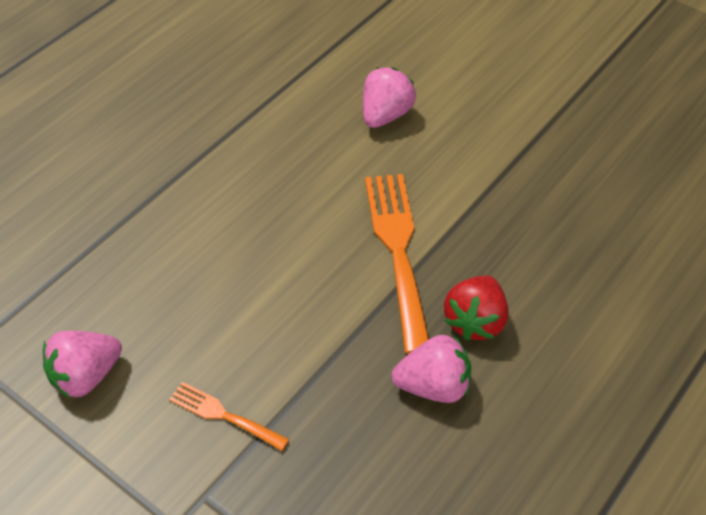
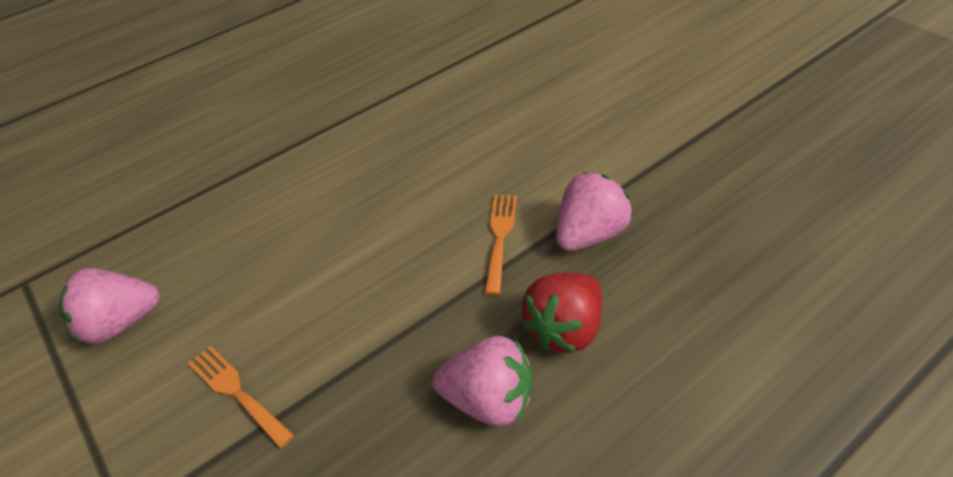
camera: 20 degrees right, 5 degrees down
(385, 115) = (533, 102): pink strawberry -> pink strawberry (590, 234)
(398, 251) = (500, 237): orange fork -> orange fork, size x0.52

